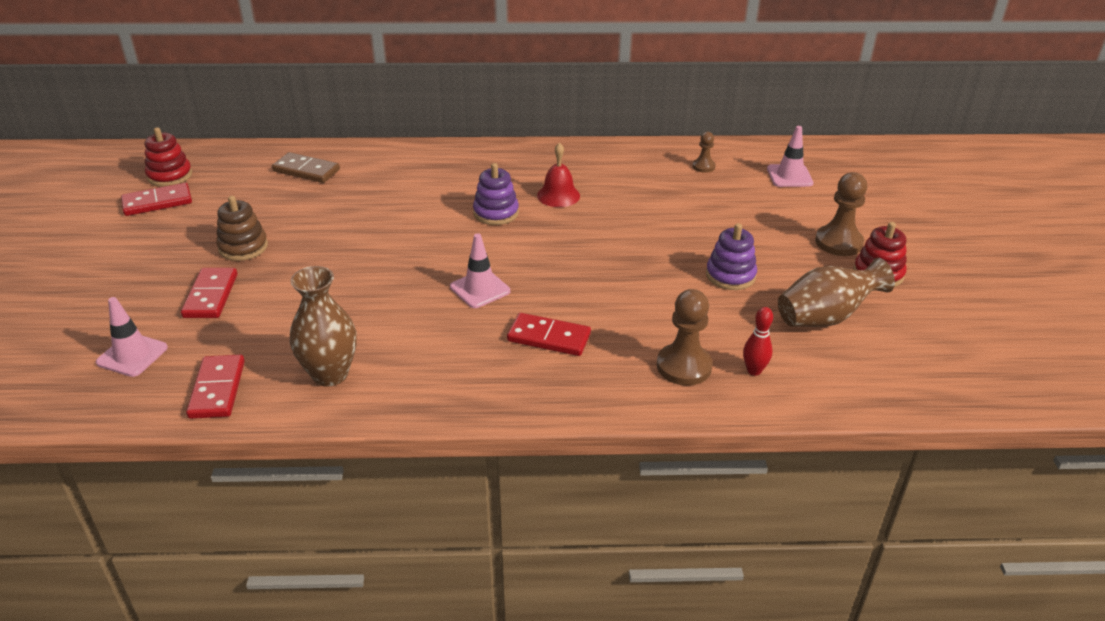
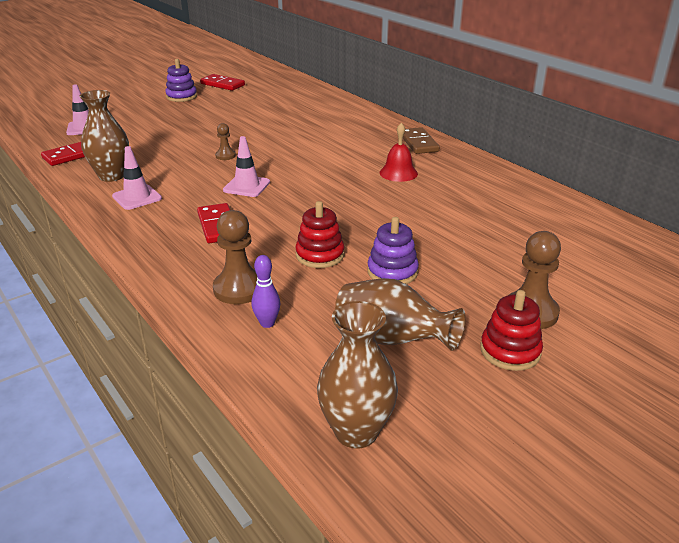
camera: 55 degrees right, 5 degrees down
(170, 176) = (251, 78): red stacking toy -> red stacking toy (320, 255)
(210, 296) = (153, 124): red domino -> none
(243, 247) = (207, 115): brown stacking toy -> none
(306, 170) = (306, 101): brown domino -> brown domino (419, 143)
(496, 213) = (343, 161): purple stacking toy -> purple stacking toy (181, 96)
(703, 166) = (540, 211): brown pawn -> brown pawn (225, 156)
(754, 371) = (267, 323): red bowling pin -> purple bowling pin
(789, 176) = (601, 254): pink traffic cone -> pink traffic cone (137, 197)
(924, 381) = (356, 432): none -> brown vase

